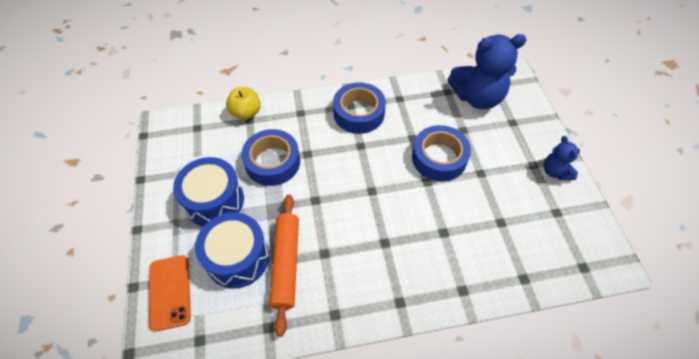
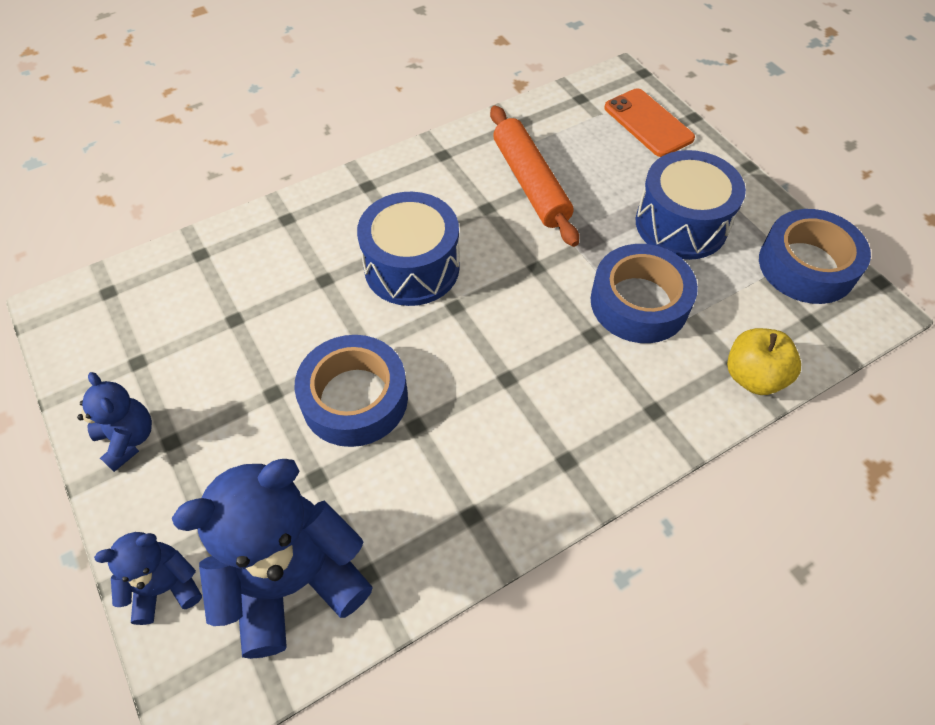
camera: 160 degrees right, 0 degrees up
(237, 257) = (596, 173): blue drum -> blue drum (412, 267)
(359, 113) = (541, 447): blue tape -> blue tape (806, 266)
(530, 109) = (165, 587): none -> blue teddy bear

